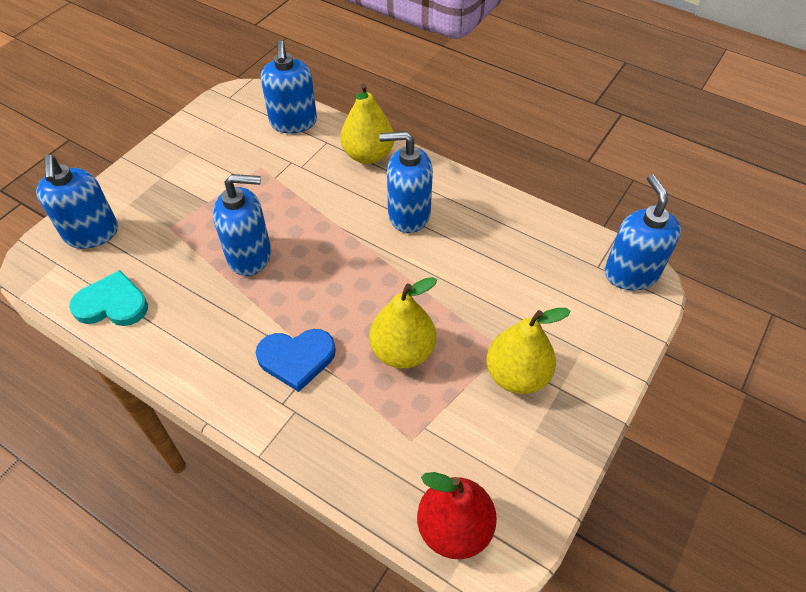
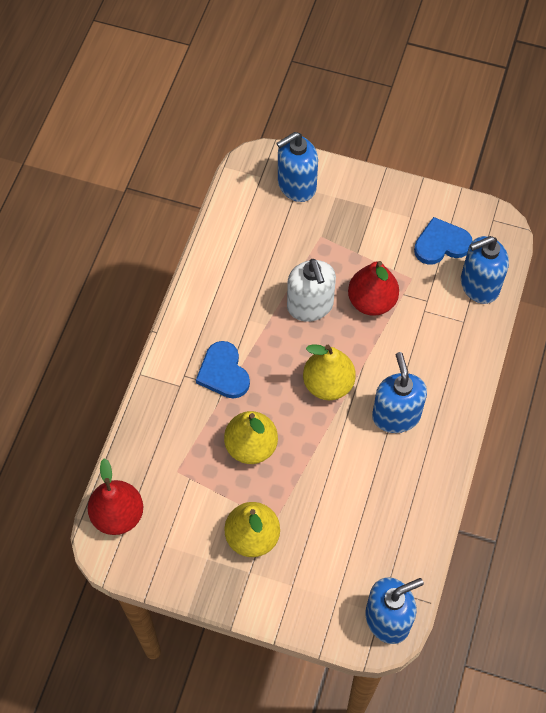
camera: 75 degrees right, 10 degrees up
(112, 304) = (235, 230): turquoise heart -> none
(234, 137) = (441, 244): none -> blue heart
(250, 256) = (310, 306): blue soap dispenser -> white soap dispenser
(270, 203) = (372, 301): none -> red pear
(368, 155) = (459, 362): yellow pear -> yellow pear (328, 384)

